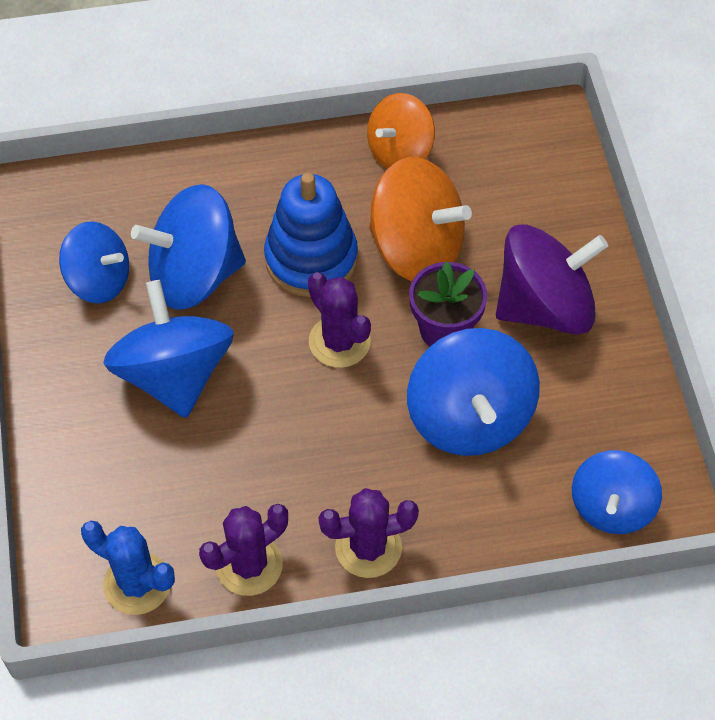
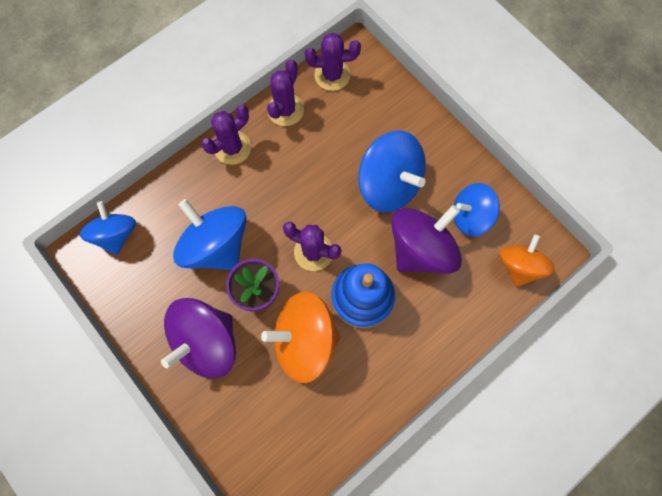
camera: 150 degrees right, 15 degrees up
(137, 584) = (332, 75): blue cactus -> purple cactus
(194, 275) = (421, 249): blue spinning top -> purple spinning top
(399, 151) = (356, 411): orange spinning top -> orange spinning top (519, 266)

